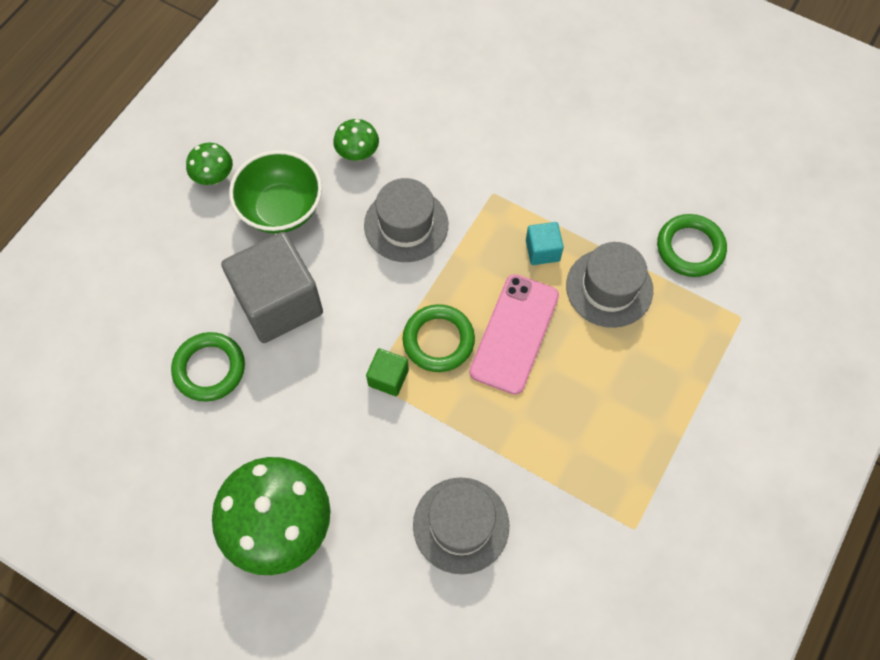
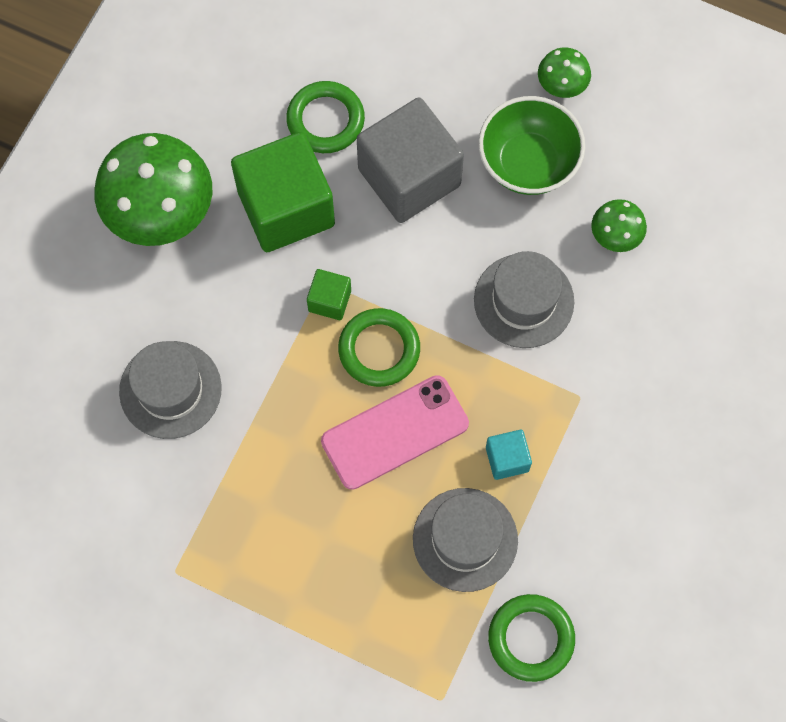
camera: 85 degrees right, 5 degrees up
(292, 409) = (286, 208): none -> green cube
(514, 333) = (395, 432): pink phone -> pink phone turned 45 degrees counterclockwise

